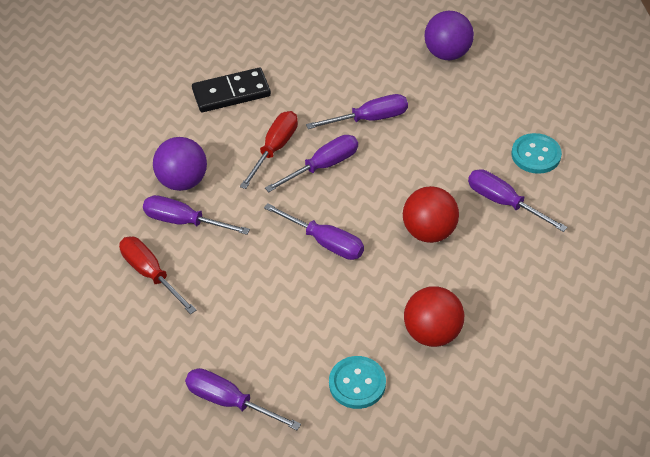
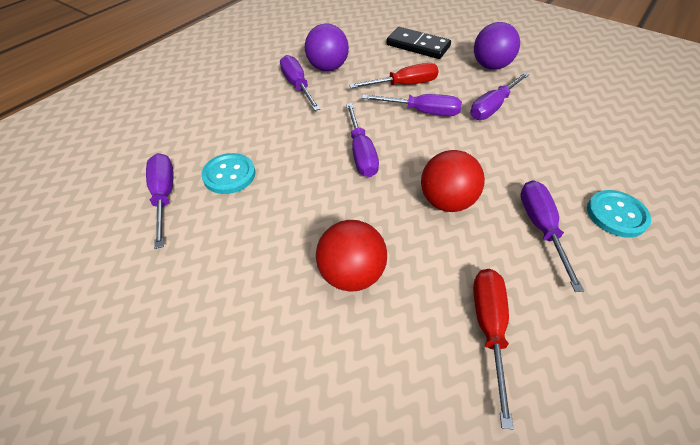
camera: 45 degrees right, 0 degrees up
(151, 274) = (240, 98): red screwdriver -> red screwdriver (488, 328)
(357, 383) = (247, 258): turquoise button -> turquoise button (229, 175)
(369, 119) = (492, 107): purple screwdriver -> purple screwdriver turned 105 degrees clockwise
(447, 53) = (607, 105): purple ball -> purple ball (490, 66)

